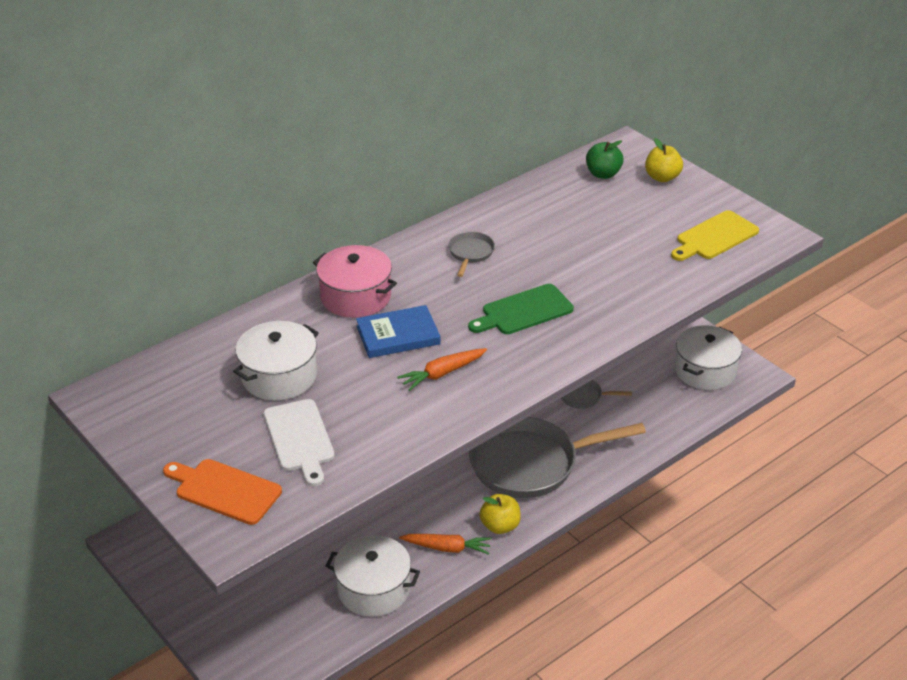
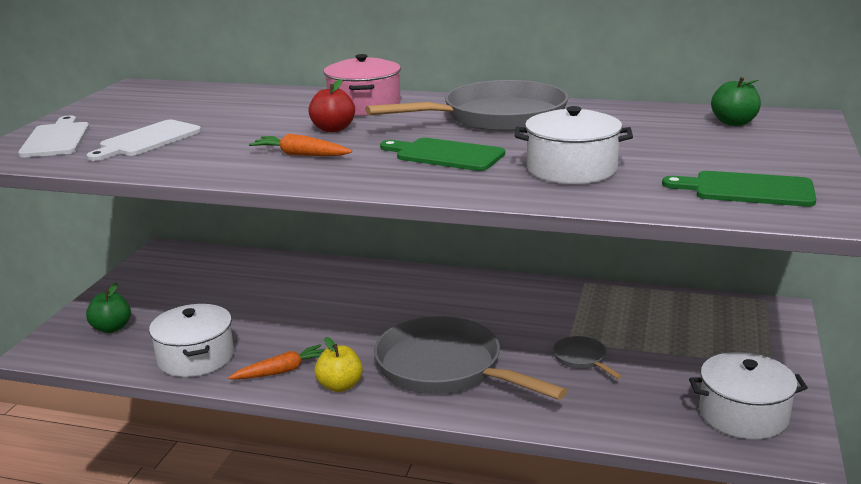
camera: 55 degrees right, 15 degrees down
(224, 490) = (56, 139): orange cutting board -> white cutting board
(261, 626) = (112, 328): none -> green apple
(279, 376) = (222, 115): white pot -> white pot (571, 169)
(398, 335) = (333, 129): blue book -> red apple
(447, 548) = (282, 371): orange carrot -> orange carrot turned 90 degrees counterclockwise
(470, 253) = (496, 118): grey pan -> grey pan, size x2.35
(662, 177) = (793, 142): yellow apple -> none
(714, 237) = (747, 190): yellow cutting board -> green cutting board

